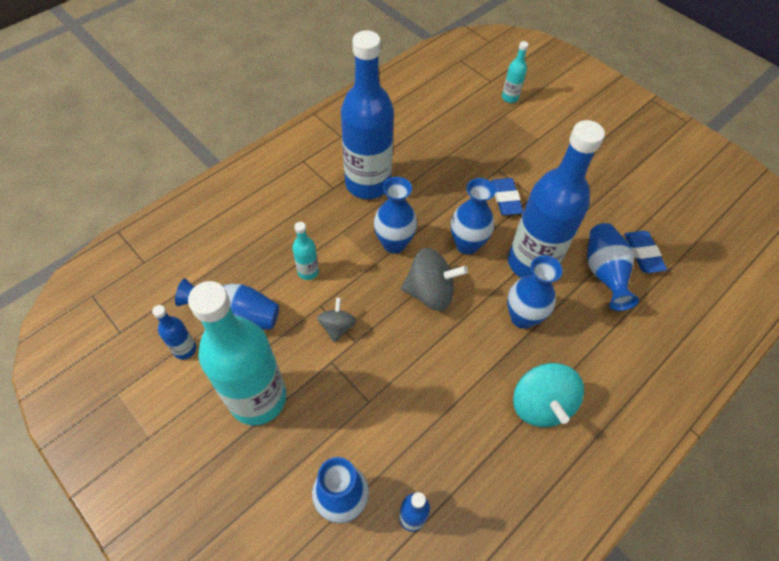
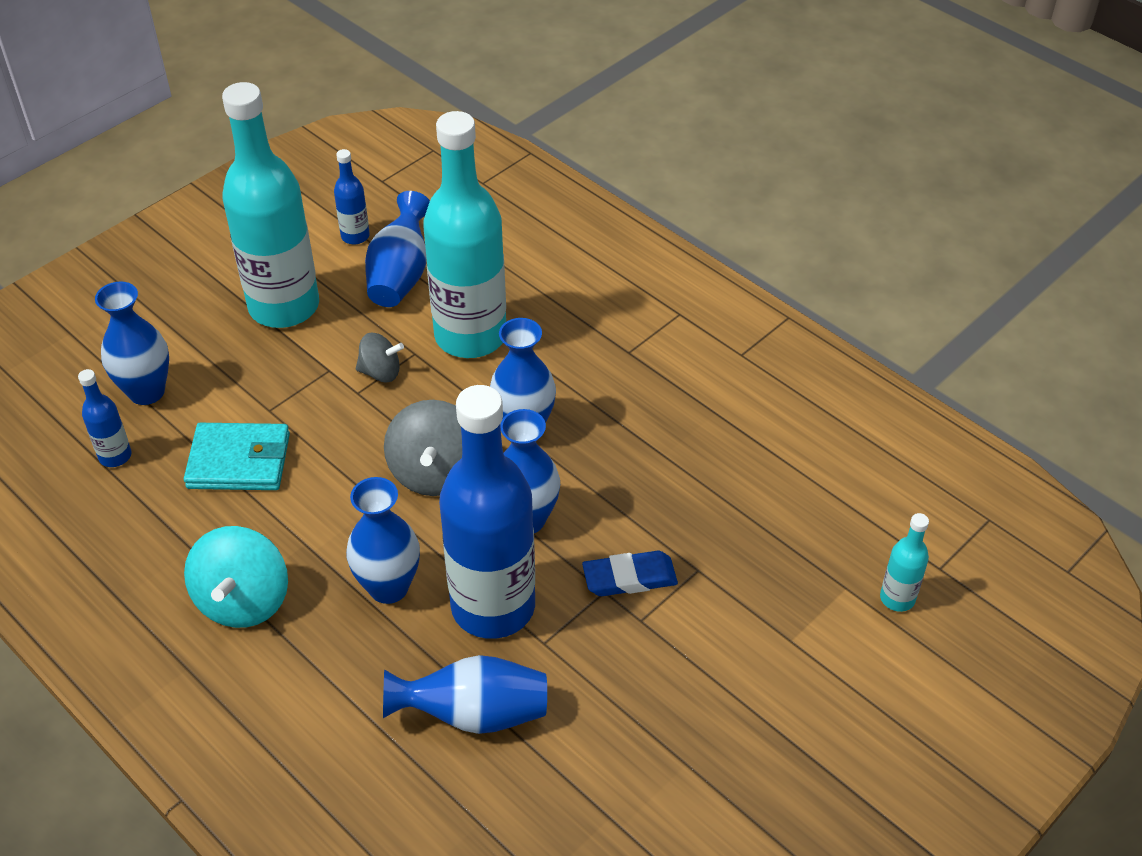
camera: 90 degrees right, 10 degrees down
(308, 271) = (470, 336): turquoise bottle -> turquoise bottle, size x2.37
(368, 183) = (642, 392): blue bottle -> none
(418, 419) = (239, 461): none -> turquoise wallet
(540, 404) = (243, 600): turquoise spinning top -> turquoise spinning top turned 75 degrees counterclockwise
(643, 254) = (518, 786): blue eraser -> none

